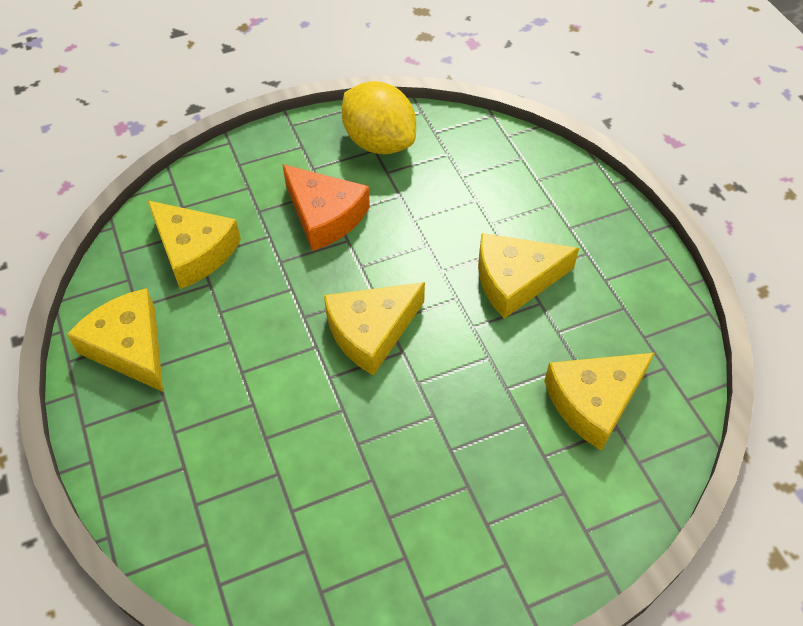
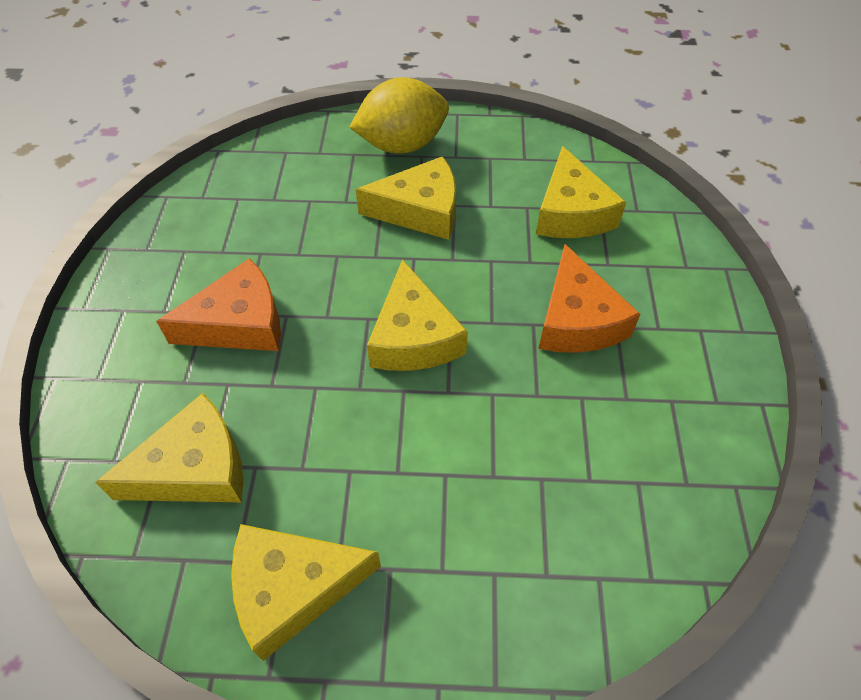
camera: 65 degrees left, 0 degrees up
(379, 142) = (178, 243): yellow lemon -> yellow lemon (402, 145)
(457, 449) = (577, 320): none -> orange cheese
(515, 280) = (420, 210): yellow cheese -> yellow cheese turned 105 degrees counterclockwise

